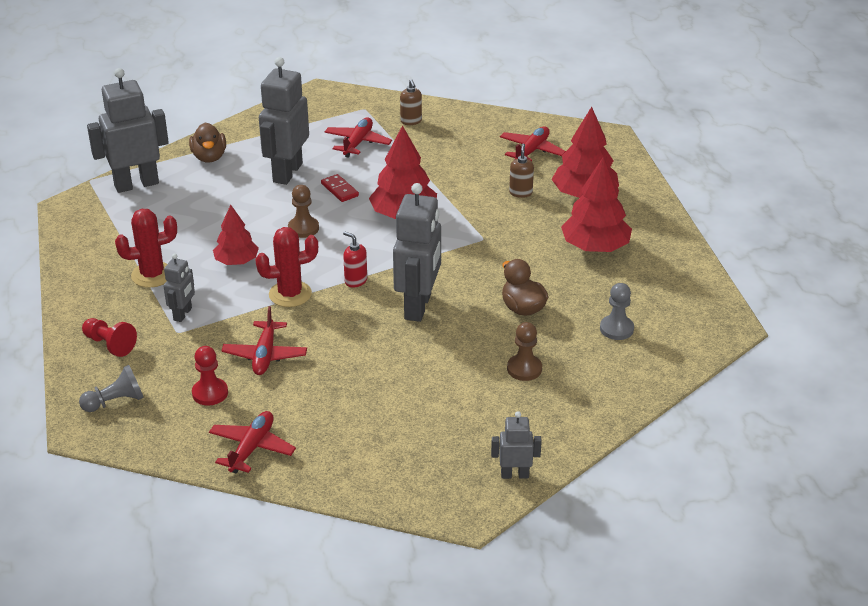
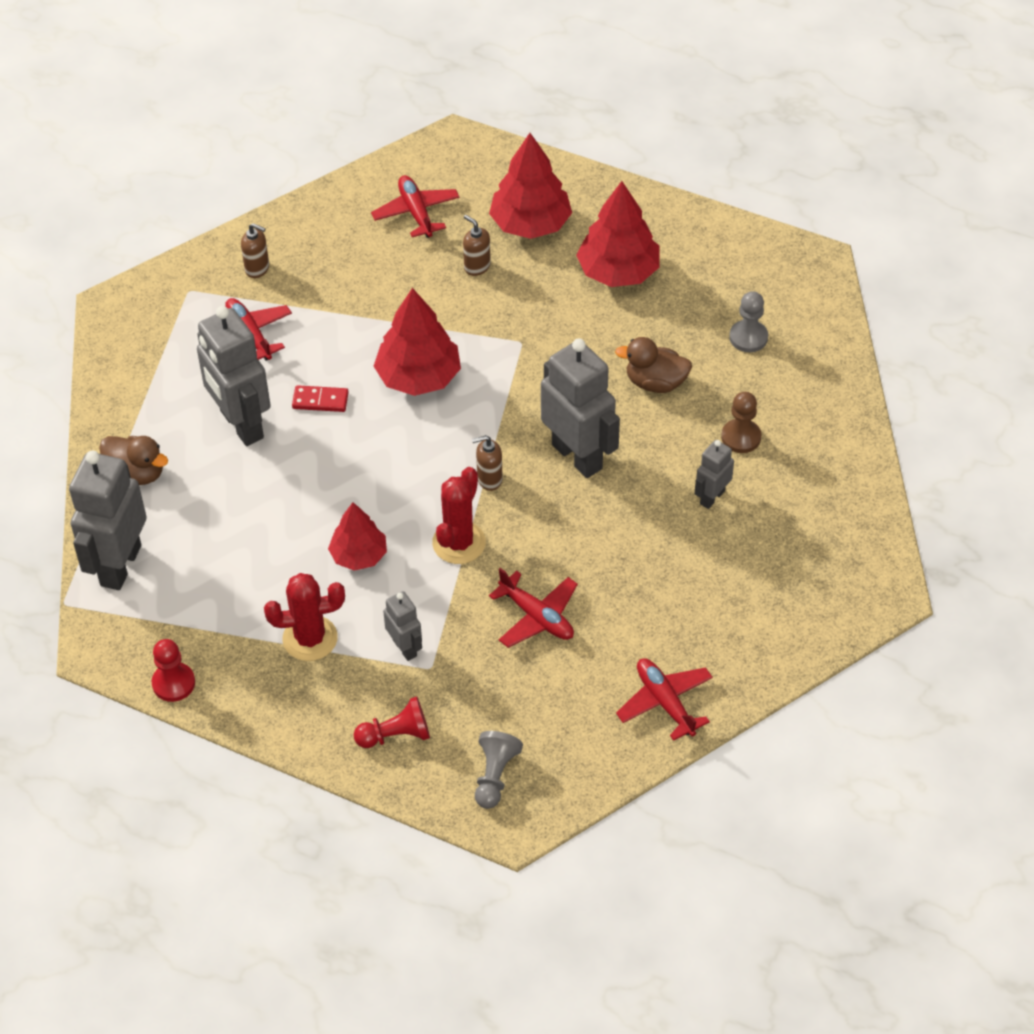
camera: 50 degrees left, 15 degrees up
(152, 275) = (310, 638): red cactus -> red cactus turned 60 degrees clockwise
(210, 393) = (553, 692): red pawn -> red pawn (173, 683)
(303, 228) = (358, 469): brown pawn -> none
(355, 281) = (489, 479): red soap dispenser -> brown soap dispenser
(514, 474) = (870, 533): grey robot -> grey robot (712, 497)

